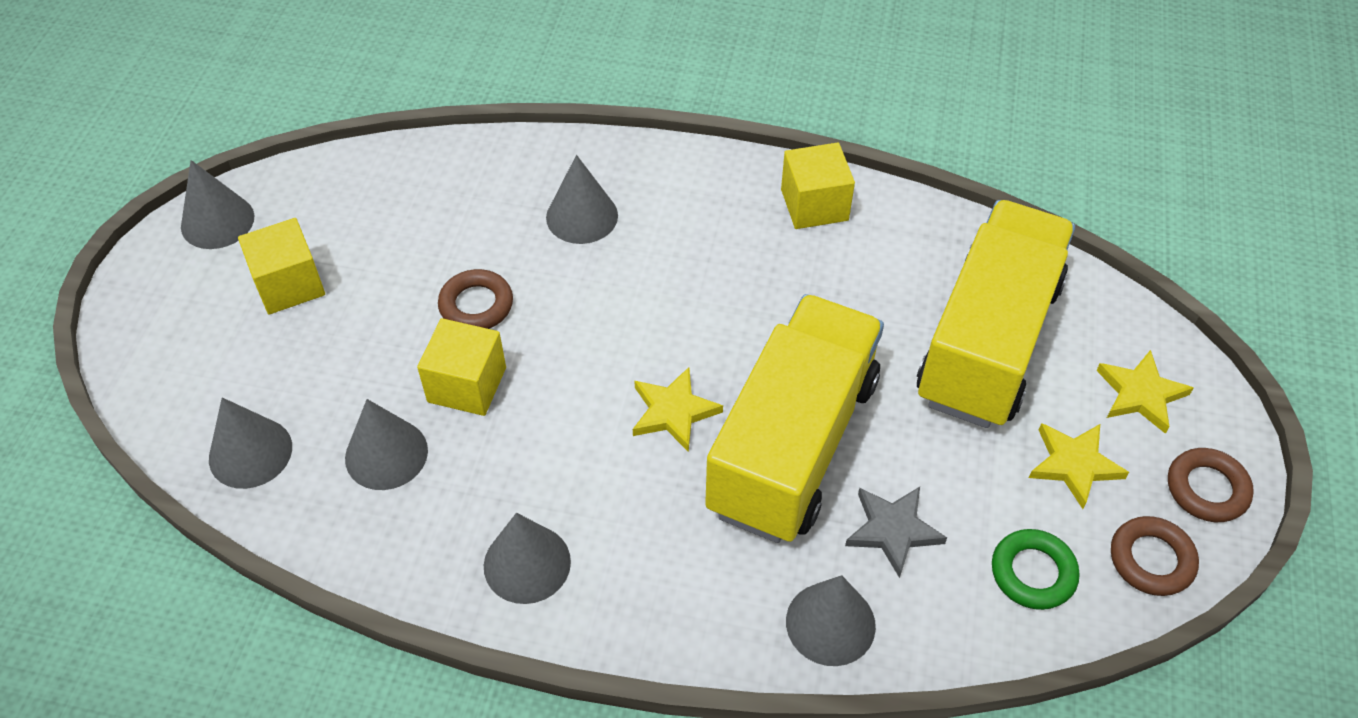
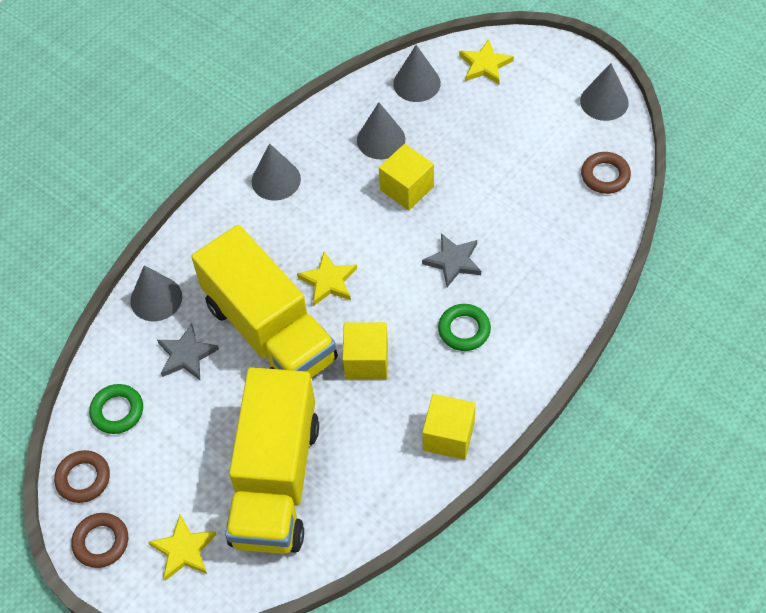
camera: 120 degrees right, 5 degrees up
(289, 284) = (531, 125): yellow cube -> yellow cube (366, 361)
(476, 305) = (464, 210): brown ring -> brown ring (605, 175)
(566, 287) = (453, 261): none -> grey star
(582, 216) = (510, 291): grey cone -> none
(664, 241) = (464, 330): none -> green ring
(988, 342) = (276, 481): yellow truck -> yellow truck turned 45 degrees clockwise
(1074, 465) = (163, 476): yellow star -> yellow star (485, 65)

